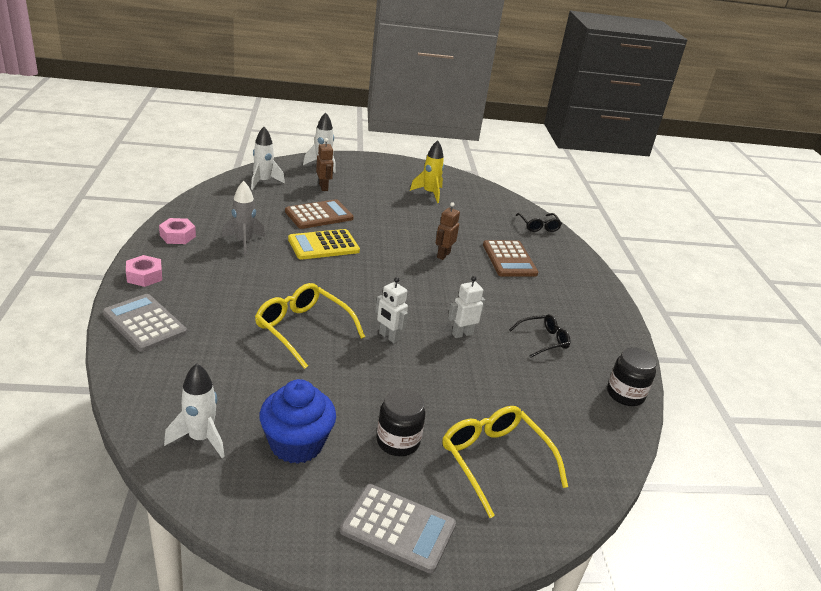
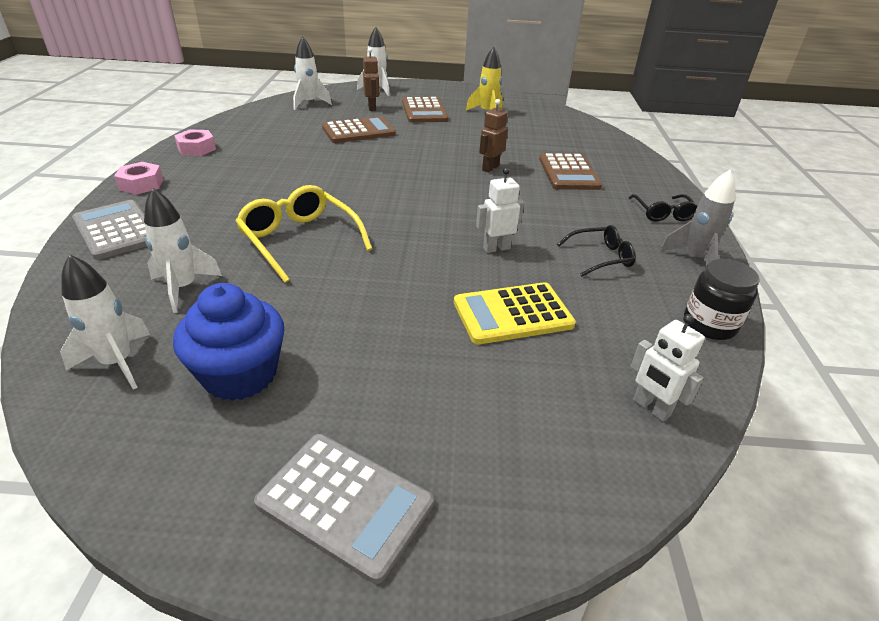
camera: 10 degrees right, 5 degrees up
(224, 375) = (183, 288): none -> white rocket
(244, 242) = (266, 155): grey rocket -> grey rocket (695, 259)
(323, 245) = (354, 158): yellow calculator -> yellow calculator (512, 314)
(372, 191) = (424, 111): none -> brown calculator
(388, 337) = (403, 249): white robot -> white robot (651, 408)
(398, 441) = (379, 376): black jar -> none
(494, 460) = (511, 407): yellow glasses -> none
(538, 226) = (608, 142): black glasses -> black glasses (662, 213)

